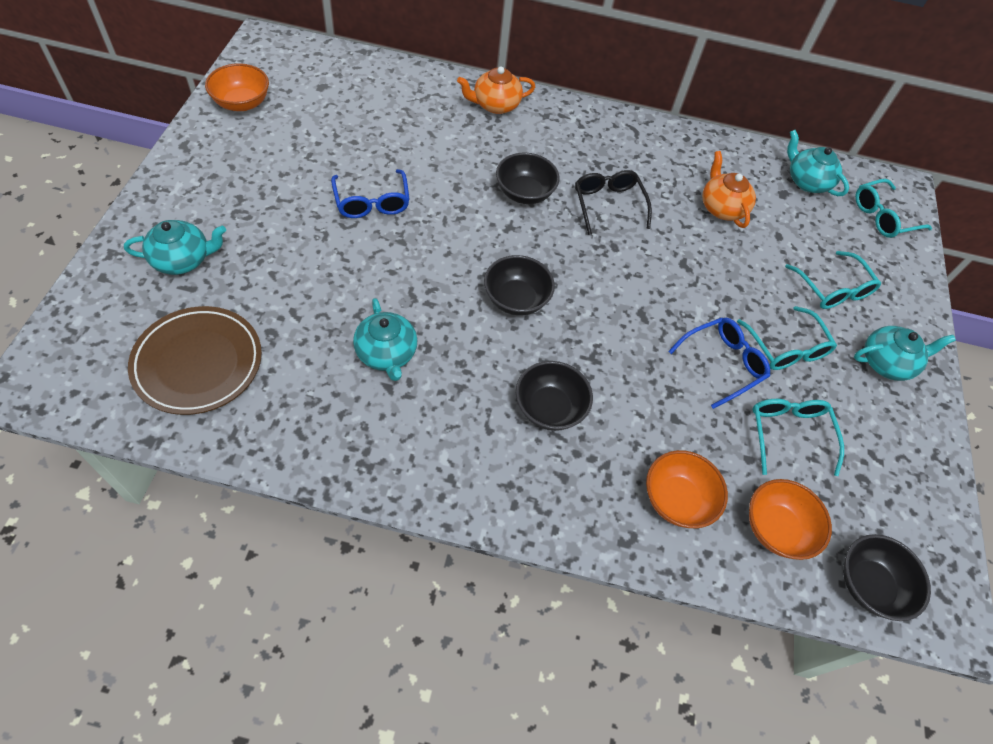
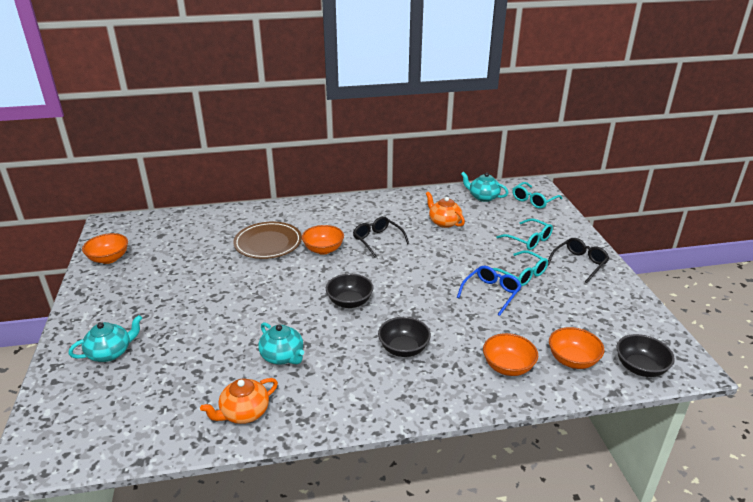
camera: 15 degrees left, 25 degrees down
(198, 363) = (153, 405): brown plate -> brown plate (268, 243)
(372, 202) = (227, 283): blue glasses -> none
(495, 105) = (280, 213): orange teapot -> orange teapot (244, 413)
(524, 193) = (323, 249): black bowl -> orange bowl
(789, 434) = (549, 313): turquoise glasses -> none
(886, 363) = (579, 263): turquoise teapot -> black glasses

